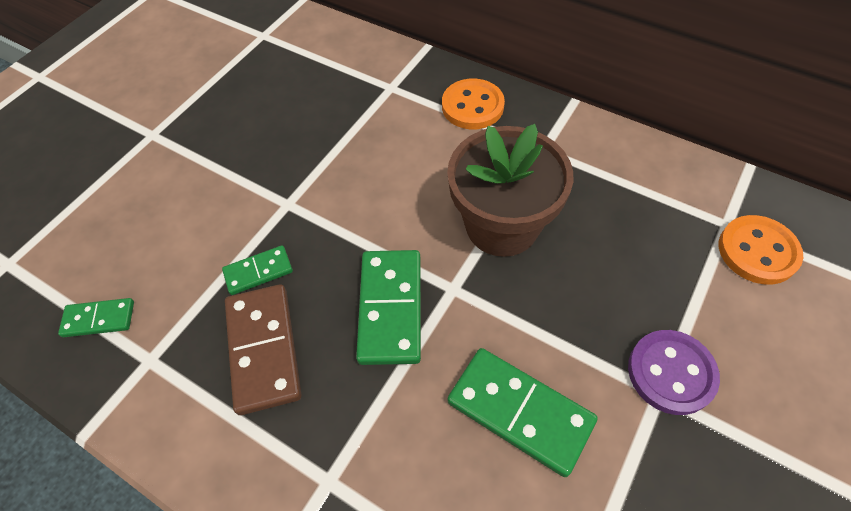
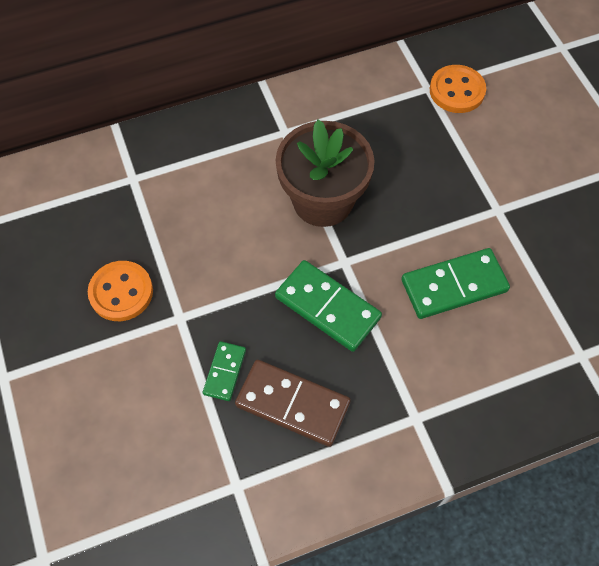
camera: 55 degrees left, 5 degrees up
(99, 319) = (168, 506): green domino -> none
(472, 106) = (206, 142): orange button -> orange button (121, 292)
(671, 373) = (491, 194): purple button -> none

